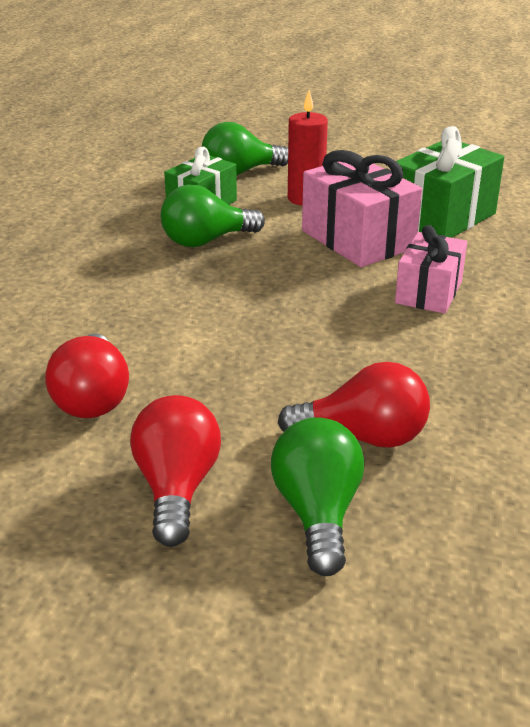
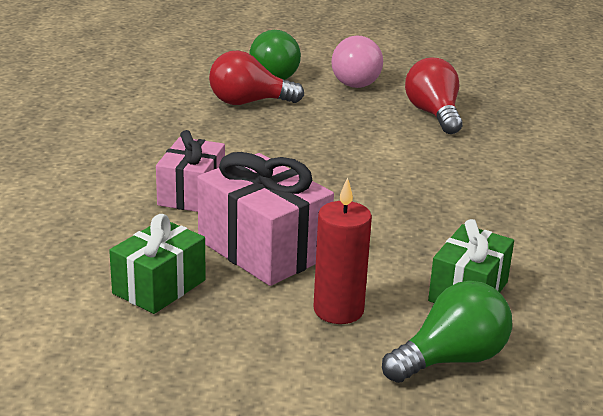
camera: 170 degrees right, 5 degrees down
(177, 488) = (352, 81): red light bulb -> pink light bulb
(206, 241) = (431, 239): green light bulb -> none
(441, 217) = (159, 287): green gift -> green gift, size x0.66

